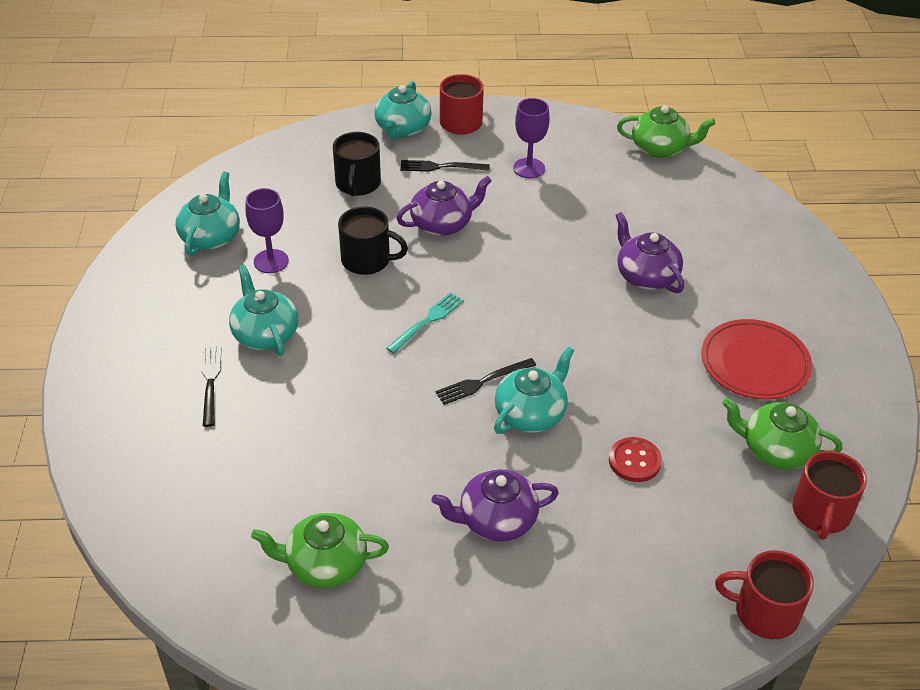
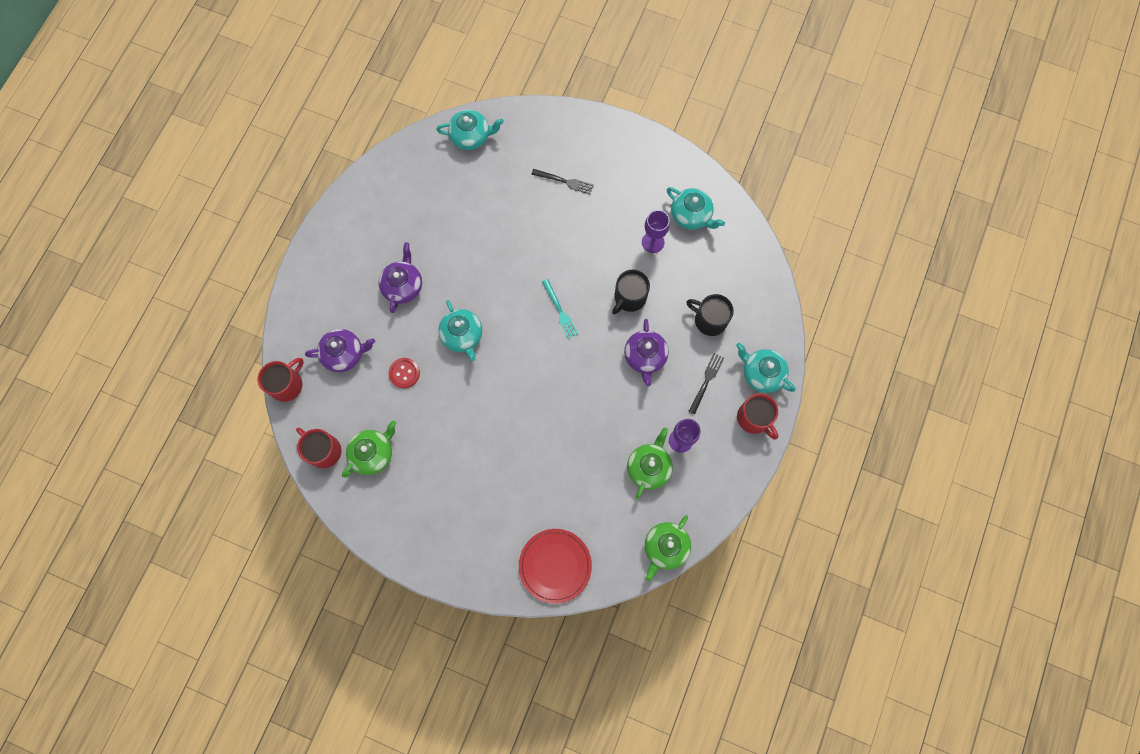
camera: 115 degrees right, 30 degrees up
(265, 334) = (590, 220): turquoise teapot -> turquoise teapot (471, 136)
(325, 564) = (418, 198): green teapot -> green teapot (648, 467)
(482, 382) = (498, 320): black fork -> none
(646, 276) = (539, 460): purple teapot -> purple teapot (344, 354)
(755, 363) = (438, 483): red plate -> red plate (555, 565)

